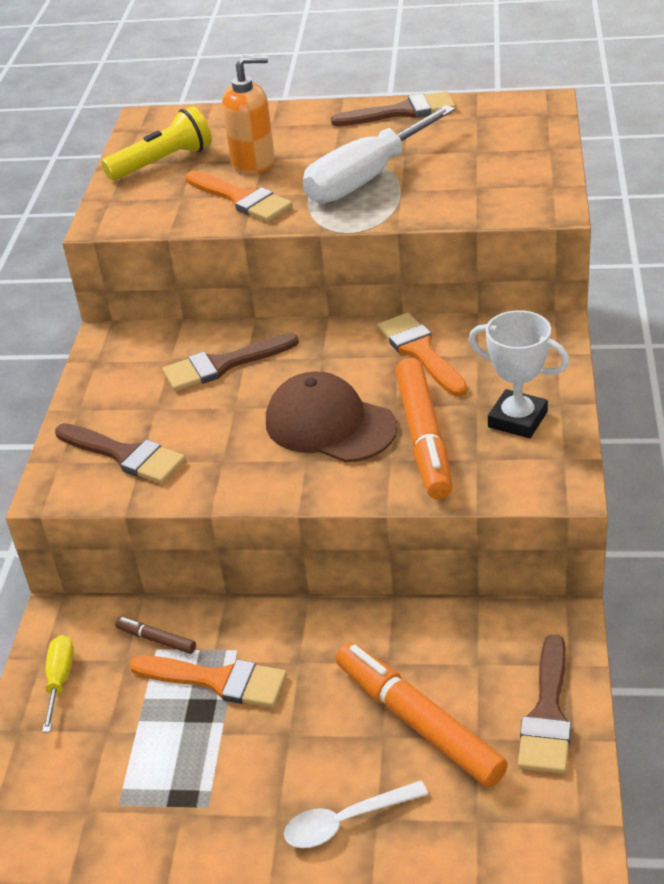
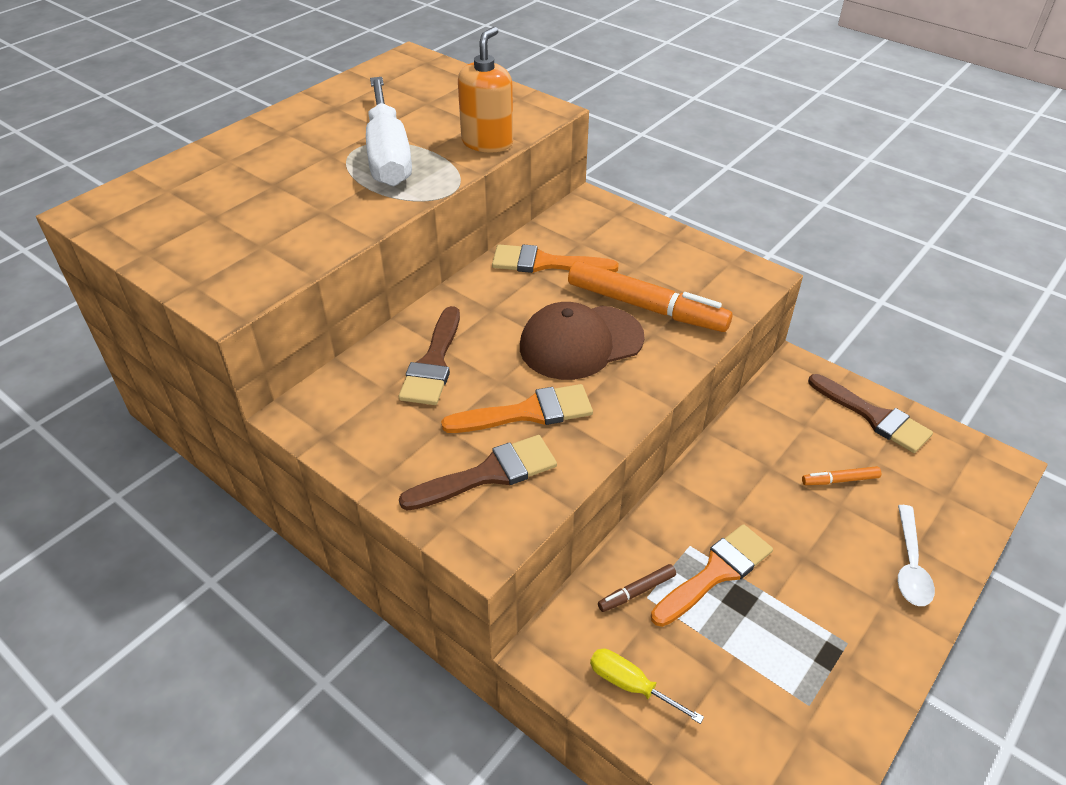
camera: 60 degrees left, 5 degrees up
(163, 162) = (183, 232): yellow flashlight -> none
(241, 199) = (318, 219): orange brush -> orange brush (527, 412)
(253, 163) = (272, 191): orange soap dispenser -> orange soap dispenser (487, 142)
(401, 112) = (319, 104): brown brush -> none
(418, 722) = (840, 480): orange marker -> orange marker, size x0.45
(517, 419) = (671, 260): white trophy -> none

